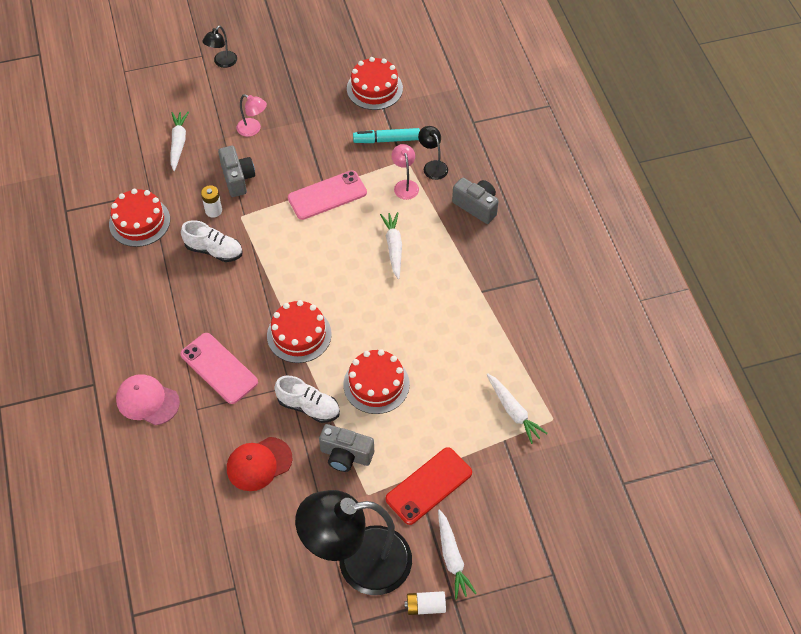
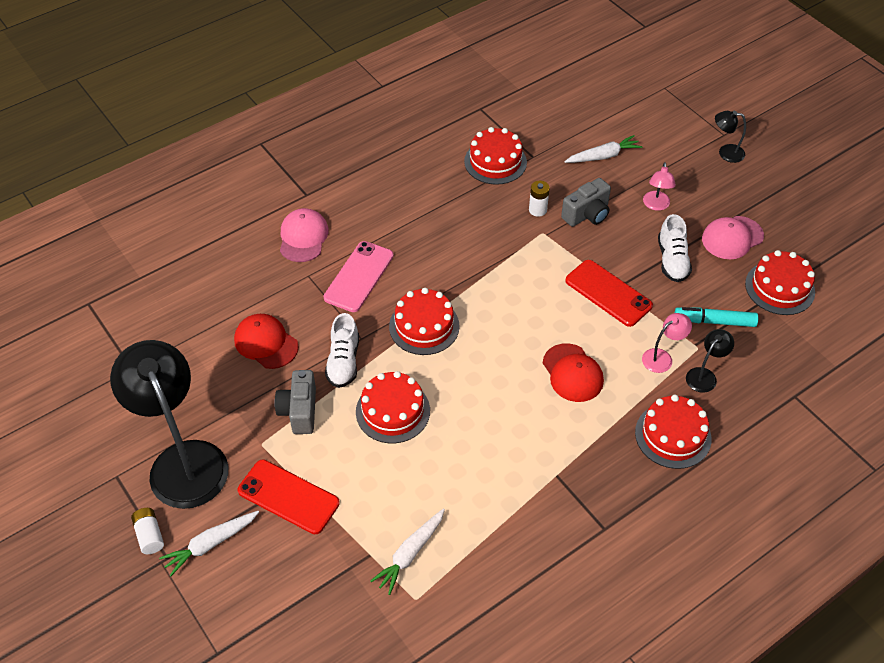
camera: 70 degrees right, 5 degrees down
(214, 250) = (491, 226): white shoe -> white shoe (672, 260)
(312, 96) = (732, 238): none -> pink cap
(327, 195) = (608, 293): pink phone -> red phone
(386, 140) = (714, 321): turquoise marker -> turquoise marker turned 60 degrees counterclockwise
(393, 247) = (572, 373): white carrot -> red cap
(476, 206) = (673, 435): grey camera -> red cake

